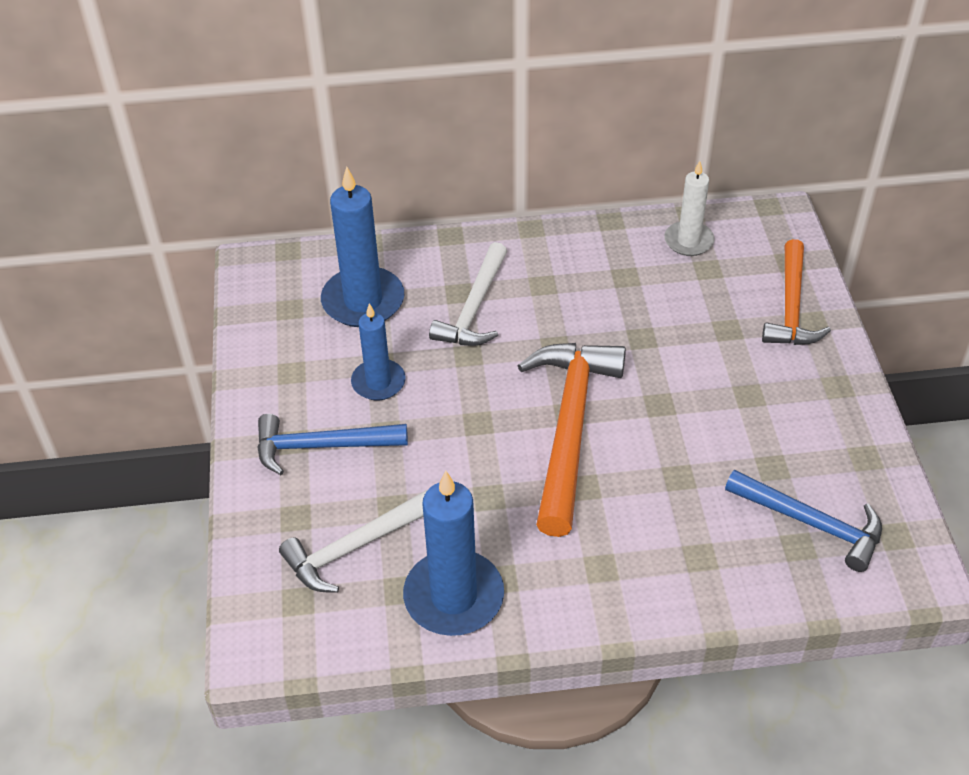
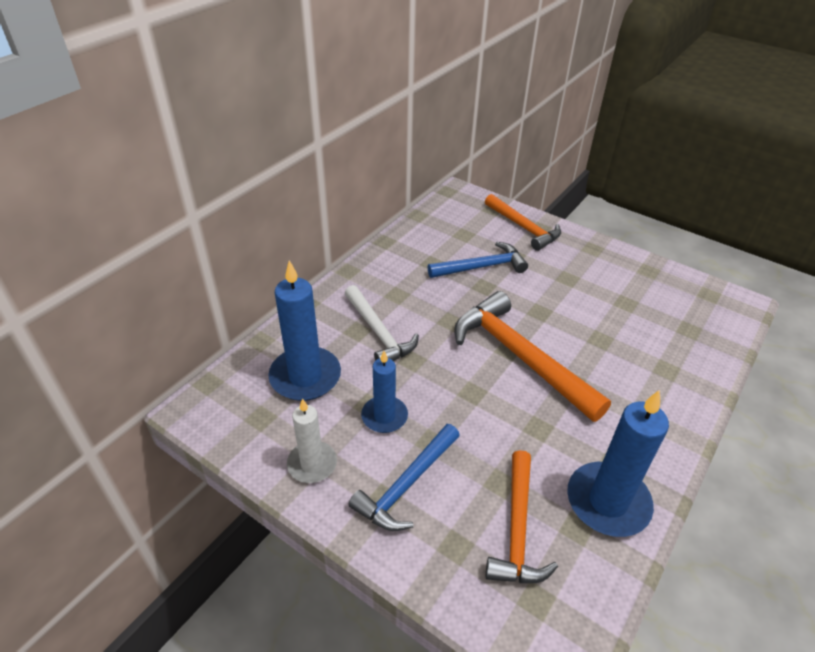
camera: 50 degrees left, 5 degrees down
(354, 547) = (517, 529): white hammer -> orange hammer
(688, 241) = (436, 227): white candle -> white candle (312, 464)
(811, 523) = (678, 315): blue hammer -> blue hammer (481, 267)

